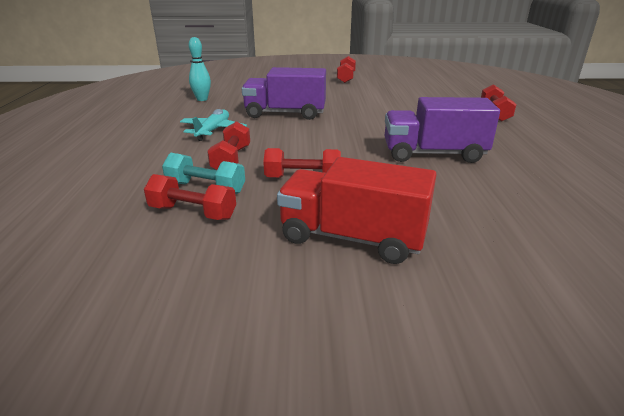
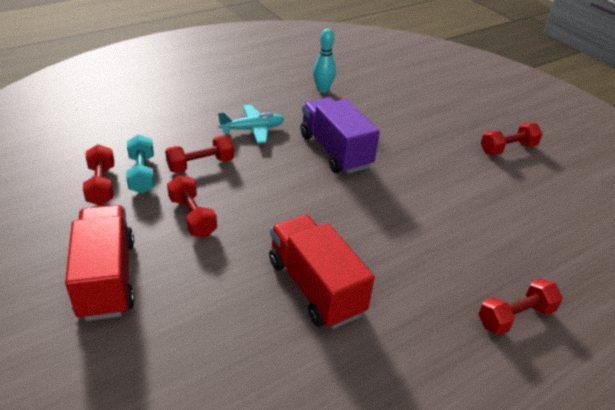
camera: 55 degrees right, 10 degrees up
(433, 154) = (315, 287): purple truck -> red truck

